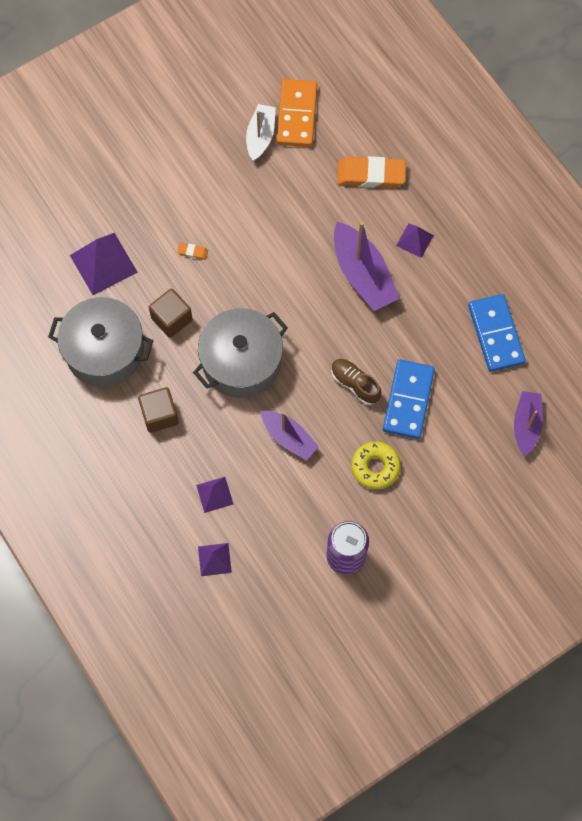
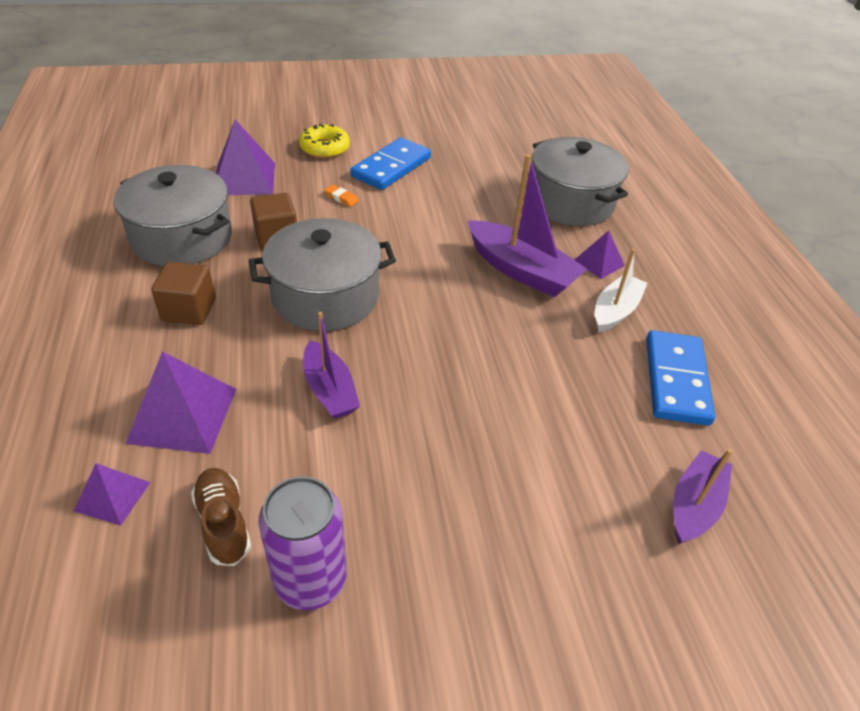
camera: 20 degrees right, 25 degrees down
(214, 494) = (182, 415): purple pyramid -> purple pyramid, size x1.77
(260, 136) = (468, 148): white boat -> white boat (615, 311)
(297, 115) = (514, 146): orange domino -> none
(355, 384) = (454, 365): brown shoe -> brown shoe (223, 523)
(362, 274) = (521, 270): purple boat -> purple boat turned 45 degrees counterclockwise
(370, 175) = (570, 202): orange eraser -> grey pot
(375, 467) = (430, 470): yellow donut -> yellow donut (325, 148)
(408, 400) = (520, 408): blue domino -> blue domino (391, 167)

